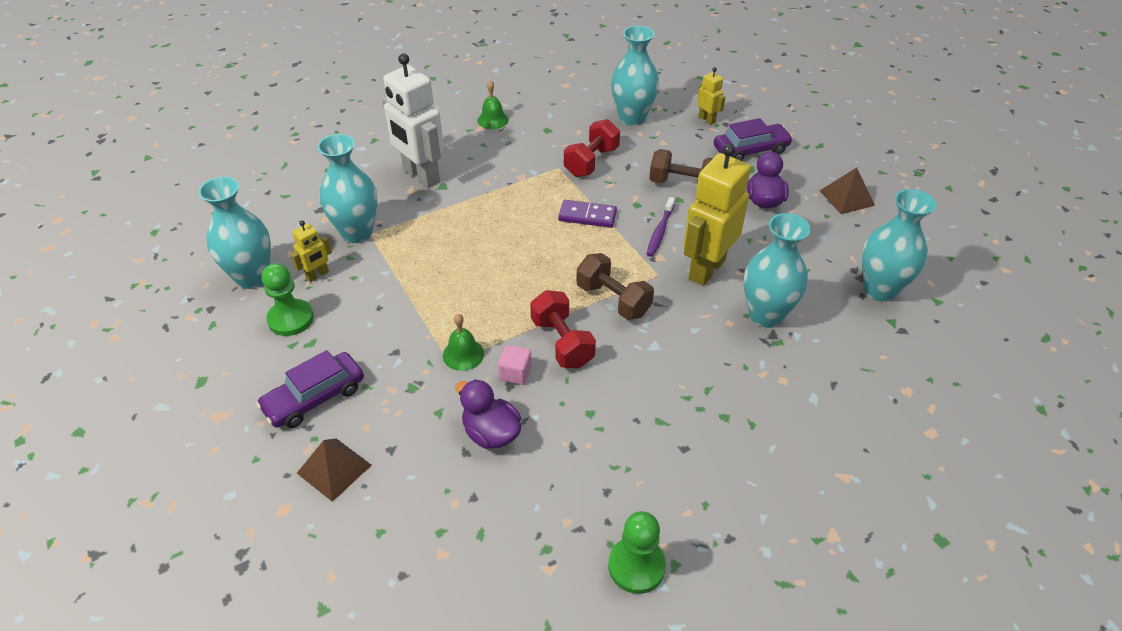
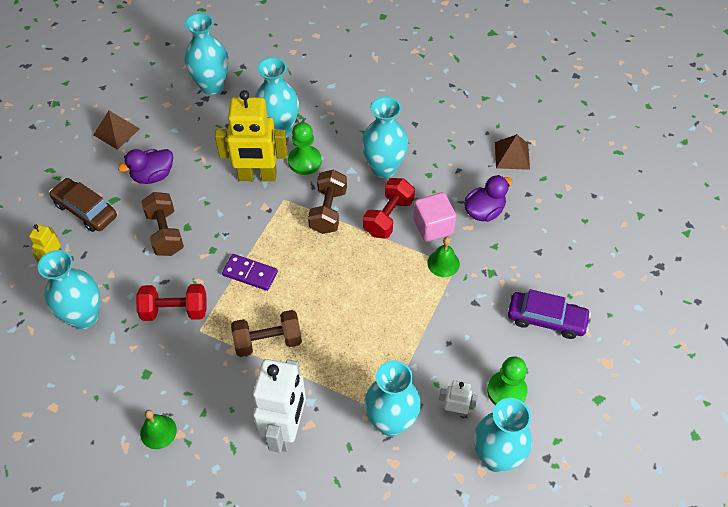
camera: 125 degrees left, 10 degrees up
(318, 275) = (455, 410): yellow robot -> white robot
(334, 469) = (576, 269): brown pyramid -> brown pyramid (512, 155)
(491, 433) = (484, 211): purple duck -> purple duck turned 135 degrees counterclockwise
(507, 198) = (268, 341): none -> brown dumbbell
(515, 373) = (433, 226): pink cube -> pink cube, size x1.63
(587, 216) = (250, 273): purple domino -> purple domino turned 45 degrees counterclockwise
(634, 376) = (384, 168): none -> turquoise vase
(636, 566) = (499, 110): green pawn -> green pawn (305, 161)
(660, 231) = (235, 220): purple toothbrush -> none
(750, 150) = (85, 210): purple car -> brown car

